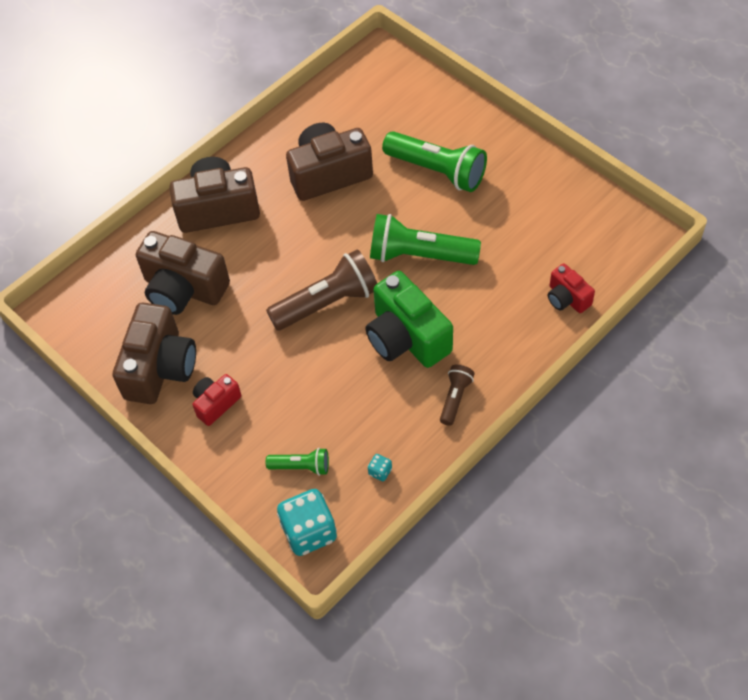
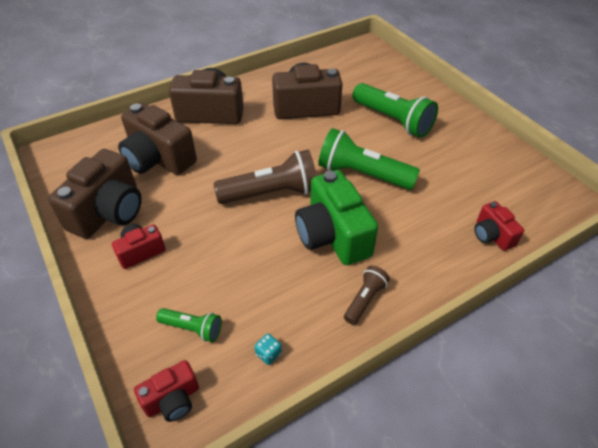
camera: 10 degrees right, 10 degrees down
(309, 532) = (173, 399): turquoise dice -> red camera

